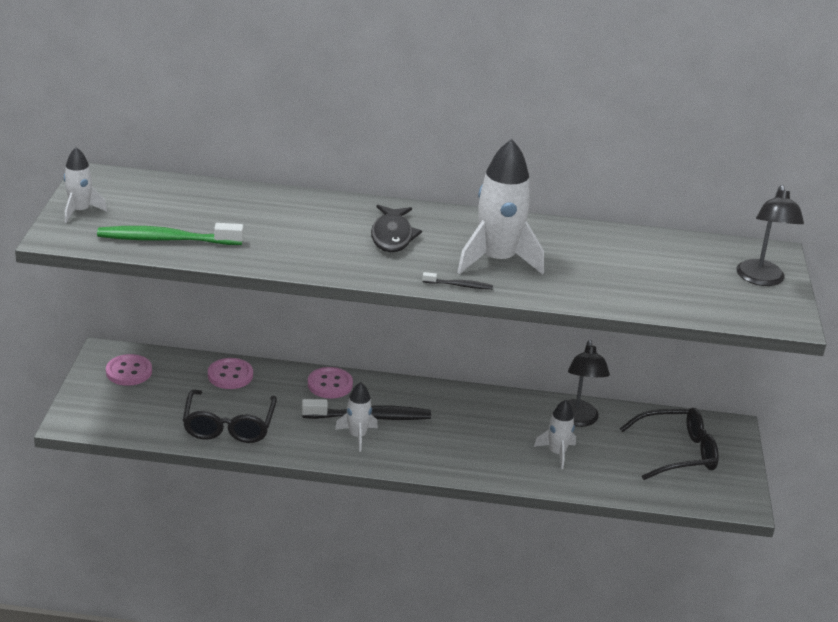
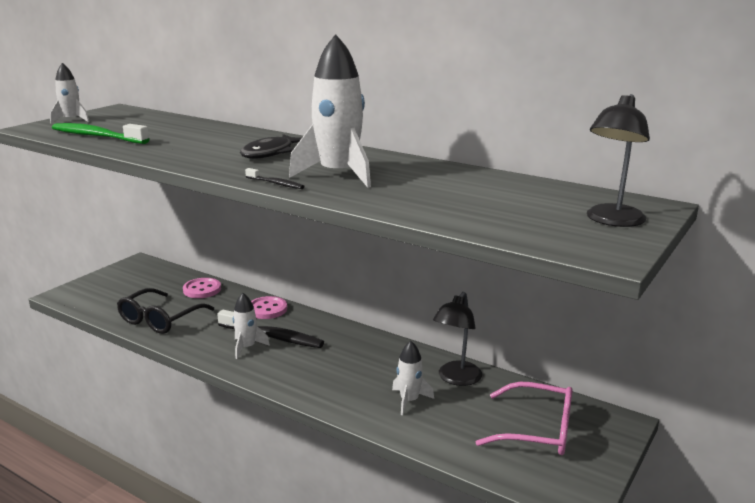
camera: 30 degrees right, 10 degrees down
(129, 372) = (138, 275): pink button -> none
(677, 452) = (537, 430): black glasses -> pink glasses

